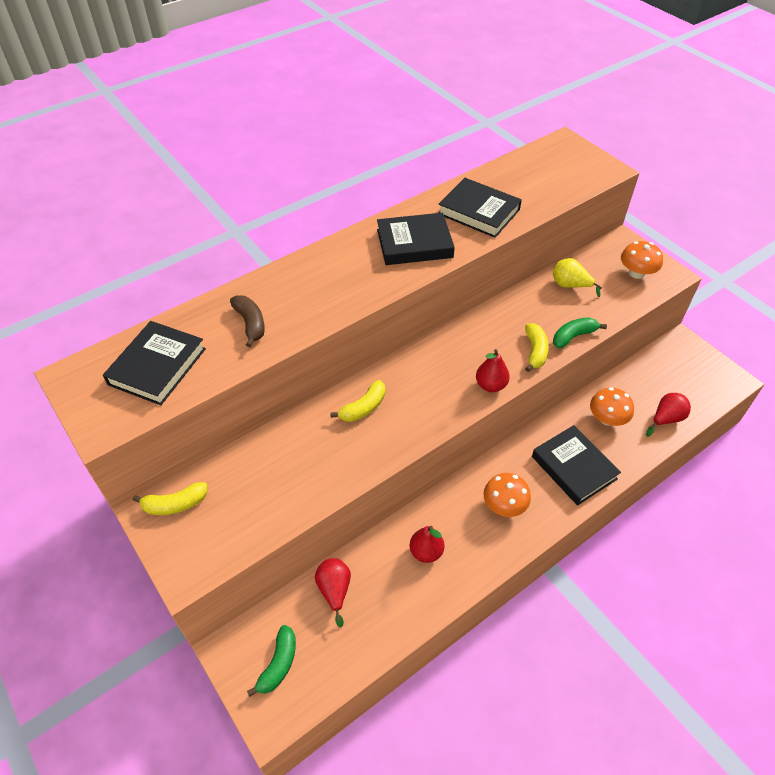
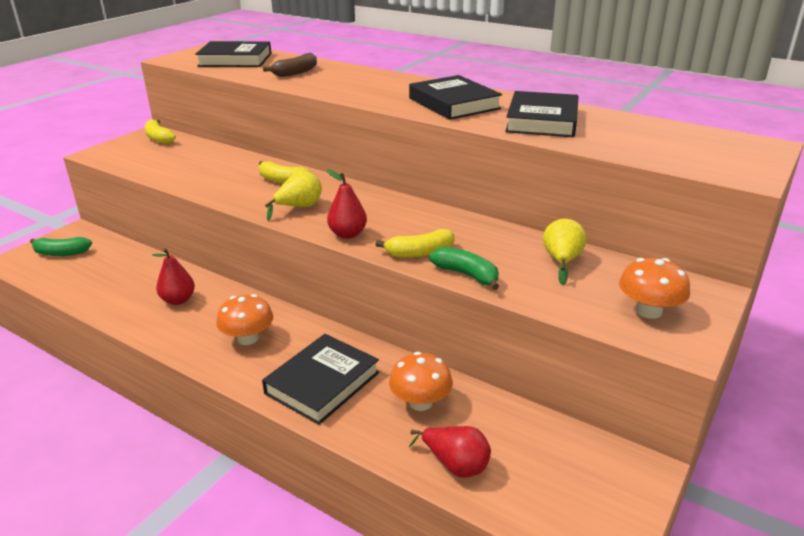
camera: 70 degrees right, 20 degrees down
(334, 590) = (131, 262): red pear -> none
(427, 407) = (299, 207): none -> yellow pear

